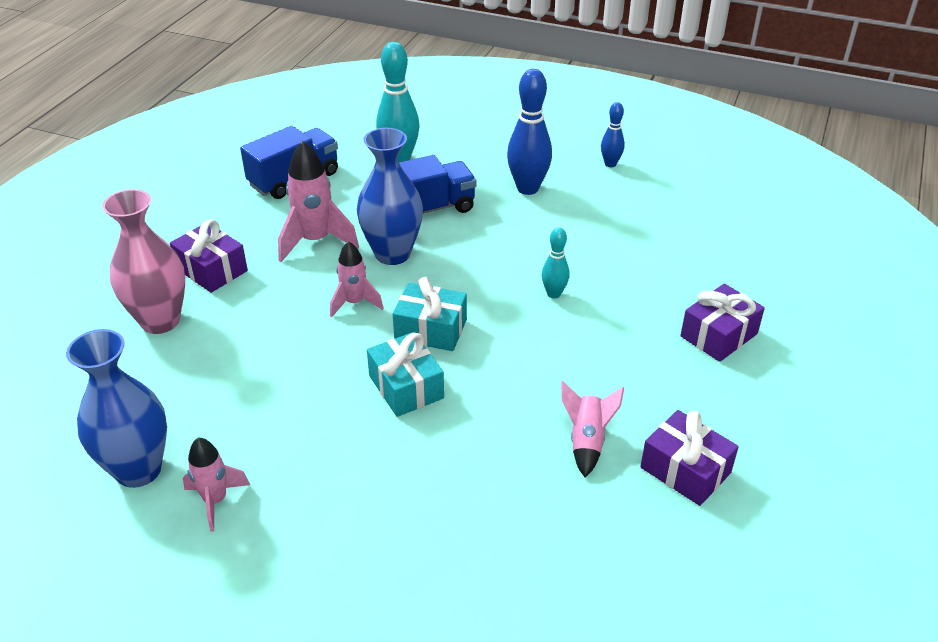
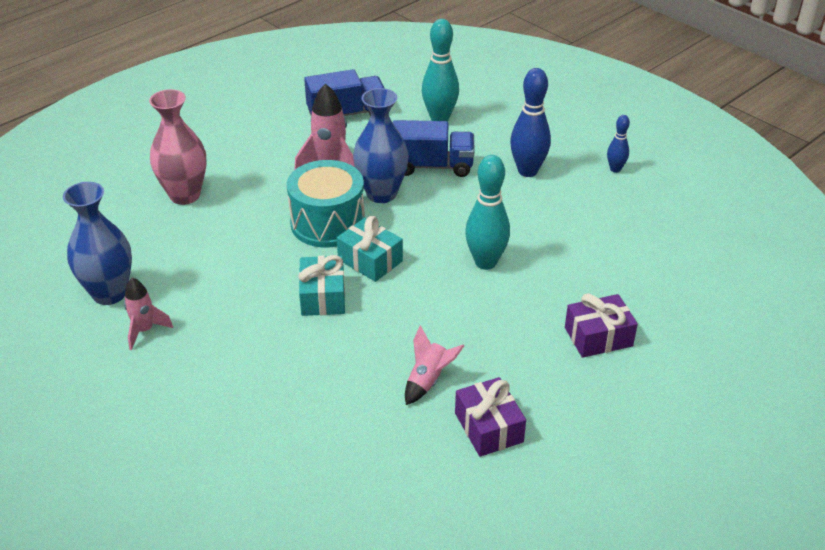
camera: 25 degrees right, 0 degrees up
(212, 270) = (242, 168): purple gift -> none
(354, 303) = (328, 223): pink rocket -> turquoise drum
(554, 294) = (485, 262): turquoise bowling pin -> turquoise bowling pin, size x1.83

